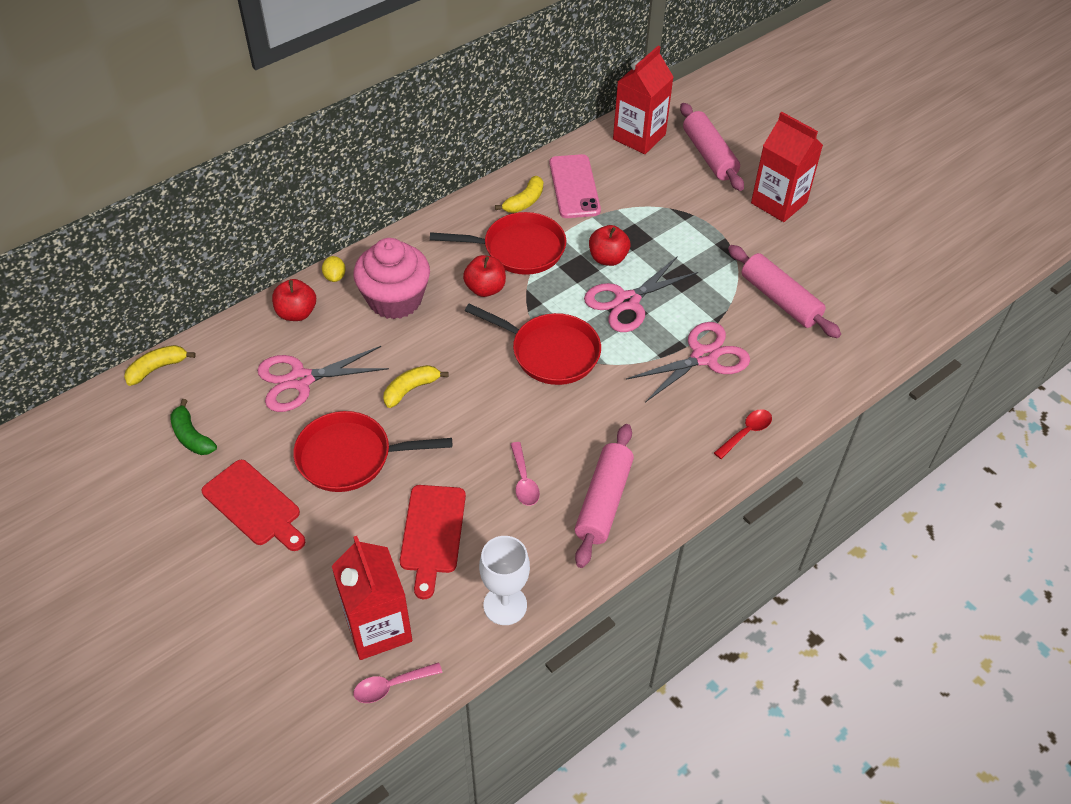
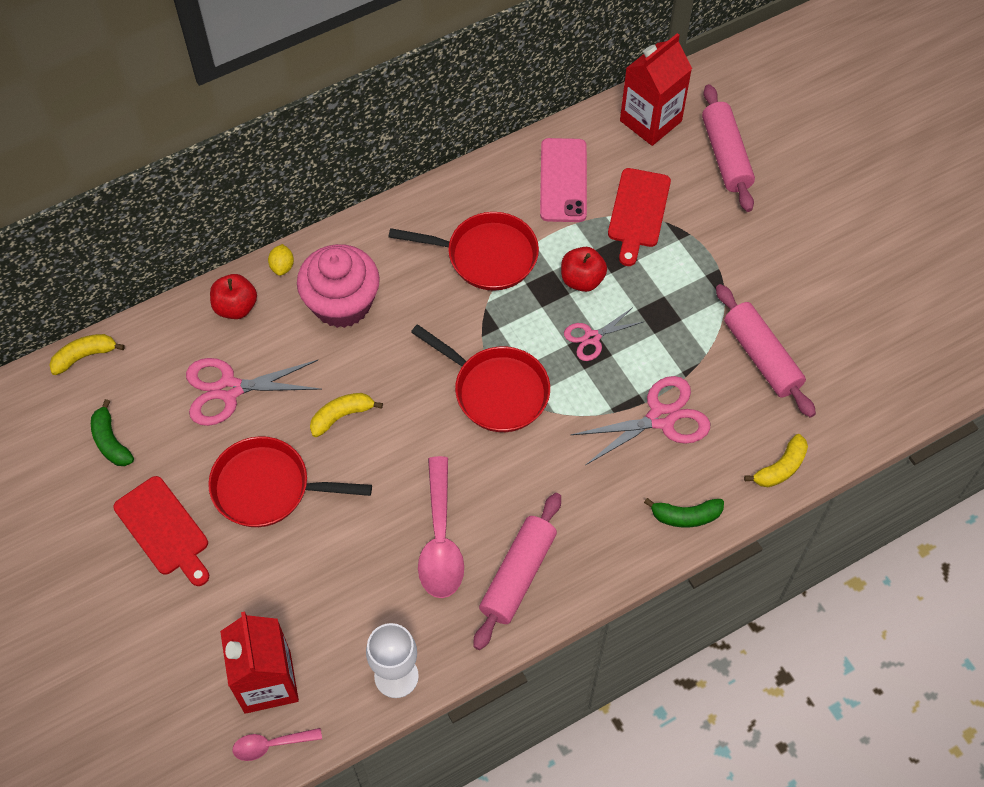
camera: 10 degrees right, 10 degrees up
(432, 533) = (337, 586): red cutting board -> red cutting board (638, 212)
(485, 289) = (441, 302): red apple -> none
(524, 202) = (504, 194): yellow banana -> yellow banana (780, 468)
(524, 480) = (440, 539): pink spoon -> pink spoon, size x1.86
(627, 301) = (592, 337): pink scissors -> pink scissors, size x0.60
(746, 433) = (685, 516): red spoon -> green banana
(778, 203) = (791, 229): red carton -> none

